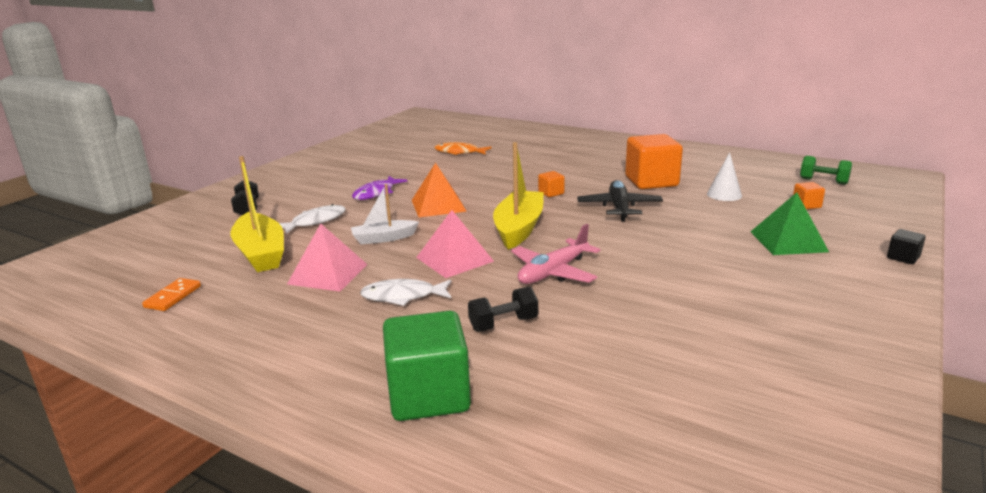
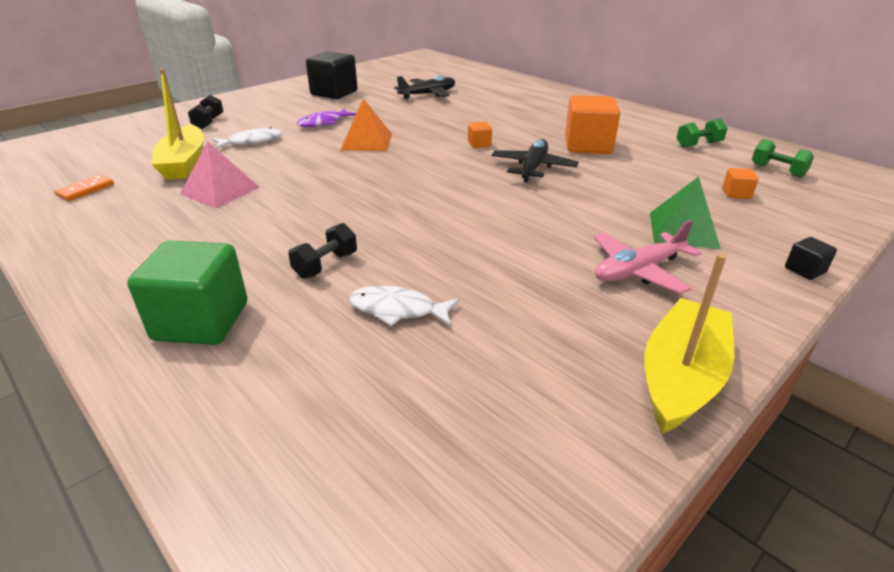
camera: 15 degrees right, 10 degrees up
(359, 162) = (334, 93): none -> black cube
(384, 238) = (293, 165): white boat -> none
(403, 296) = (262, 222): white fish -> white fish (397, 310)
(454, 259) = (337, 194): pink pyramid -> none
(459, 152) = (428, 94): orange fish -> black plane
(503, 324) = (326, 265): black dumbbell -> black dumbbell turned 45 degrees counterclockwise
(519, 228) = (420, 174): yellow boat -> yellow boat (681, 377)
(553, 272) = (415, 222): pink plane -> pink plane (638, 271)
(724, 194) = (653, 169): white cone -> none
(744, 168) = (698, 145): none -> green dumbbell

